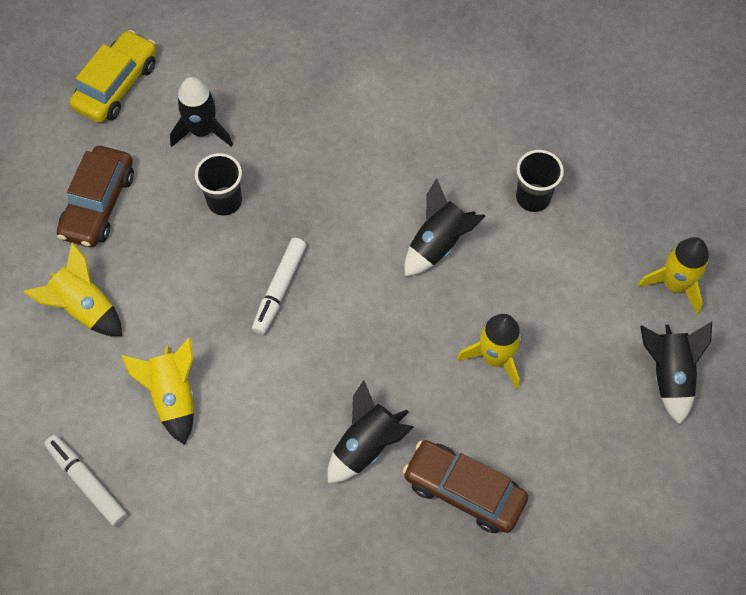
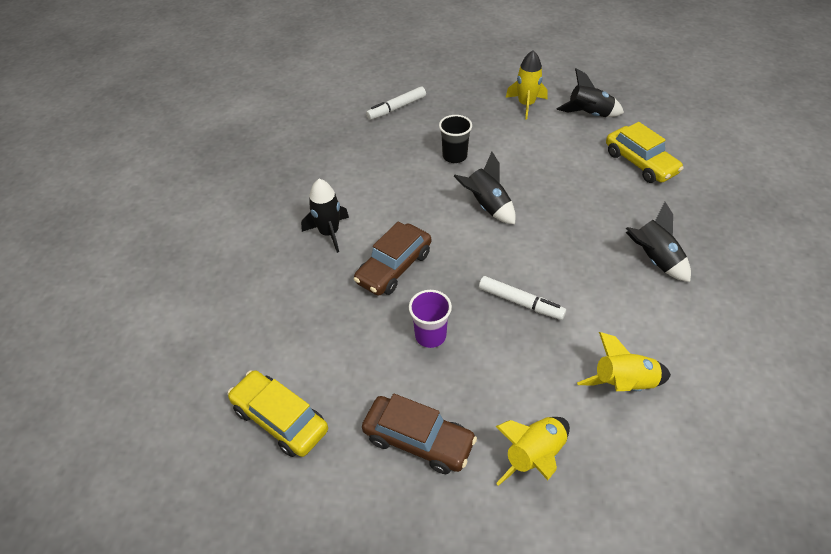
camera: 80 degrees left, 15 degrees down
(87, 482) = (715, 458): white marker -> white marker (396, 108)
(202, 130) = (352, 348): black rocket -> black rocket (329, 233)
(224, 201) = (430, 336): black cup -> purple cup
(464, 490) = (681, 211): brown car -> brown car (394, 267)
(495, 357) = (579, 187): yellow rocket -> none
(562, 443) = (640, 163): none -> yellow car

